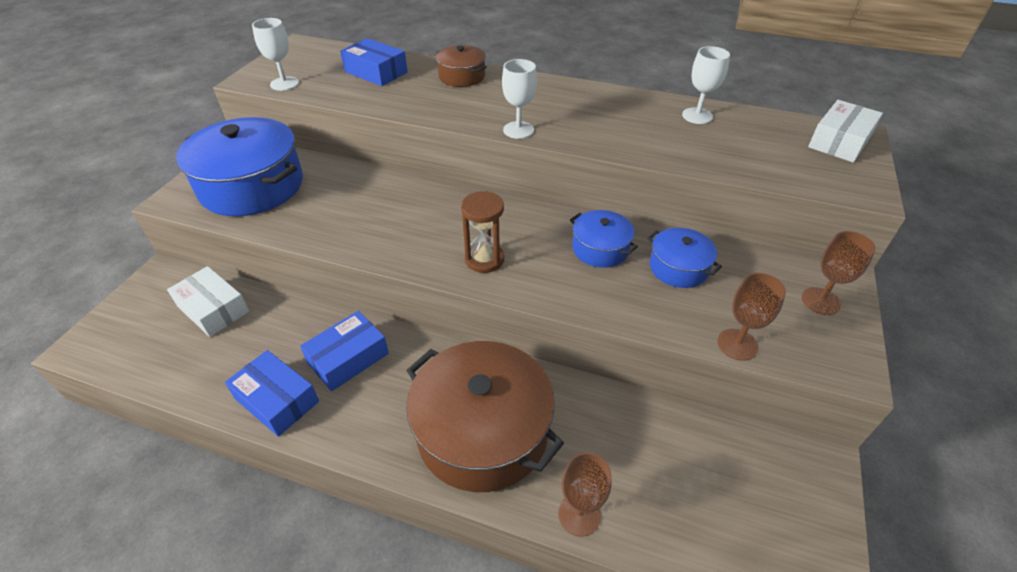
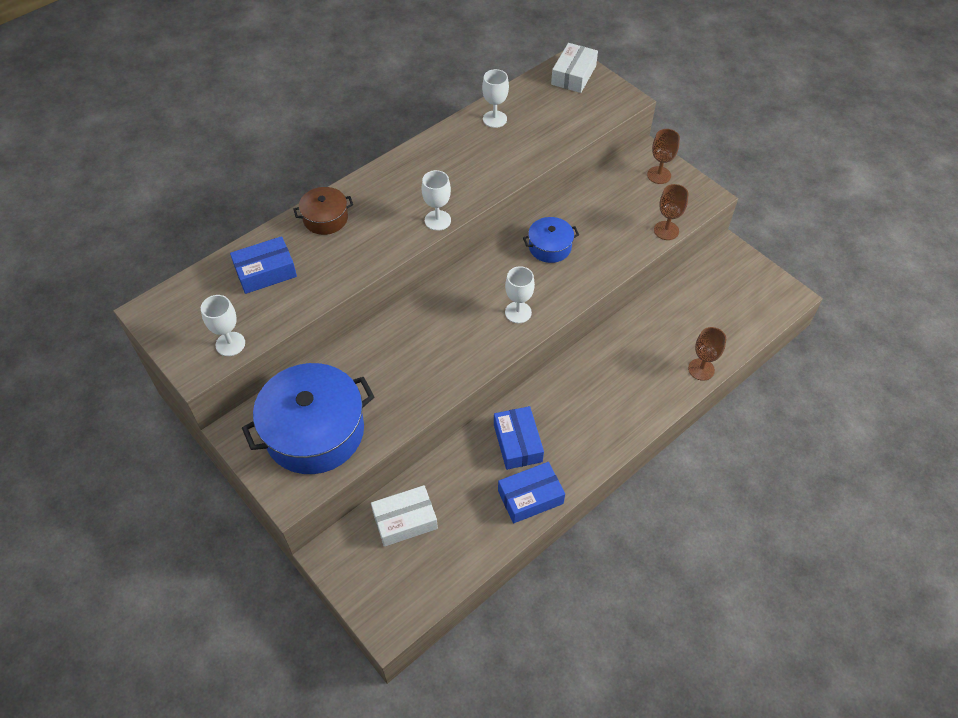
camera: 60 degrees left, 10 degrees up
(482, 431) = (623, 390): brown pot -> none
(484, 259) = (518, 312): brown hourglass -> white goblet
(678, 268) = (592, 219): blue pot -> none
(839, 141) = (573, 75): white box -> white box turned 45 degrees clockwise

